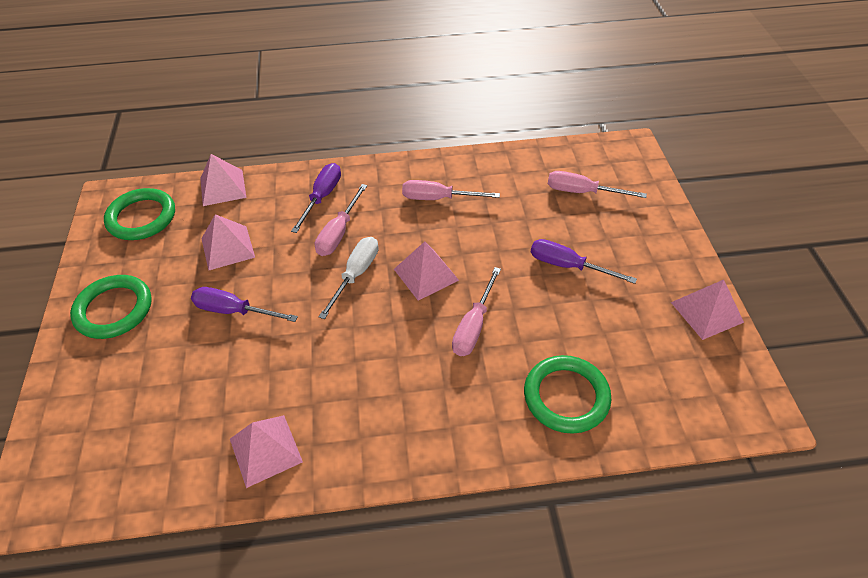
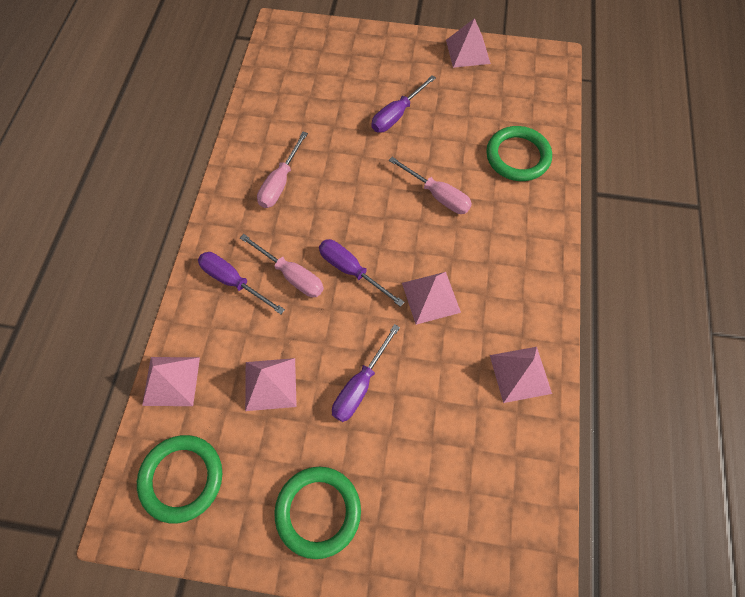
camera: 75 degrees left, 15 degrees up
(356, 274) = (351, 270): white screwdriver -> purple screwdriver
(426, 274) = (370, 215): pink pyramid -> pink pyramid (431, 297)
(582, 192) = (319, 78): pink screwdriver -> none

